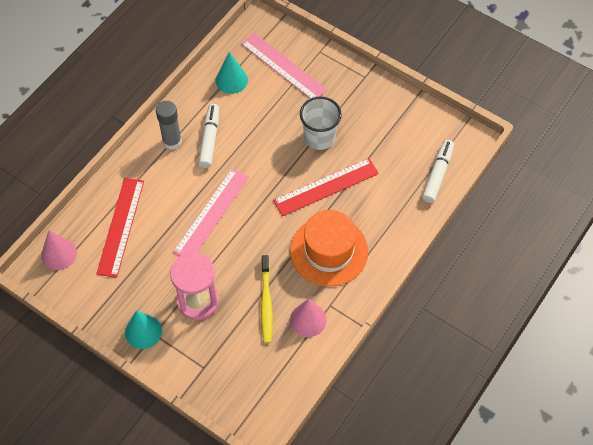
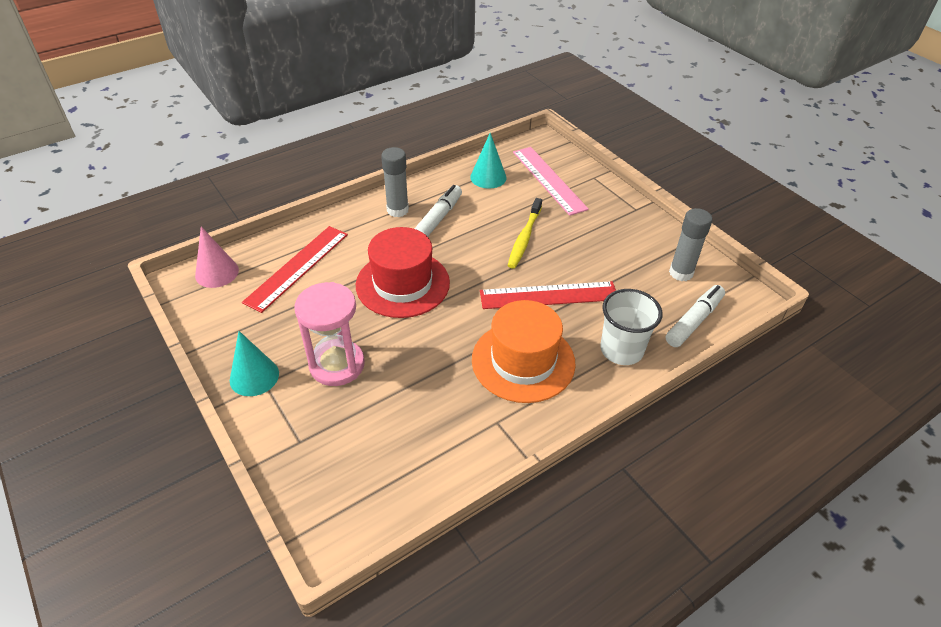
camera: 20 degrees right, 15 degrees down
(211, 214) = (402, 284): pink ruler -> red hat
(266, 303) = (417, 393): yellow toothbrush -> yellow toothbrush (524, 238)
(308, 320) = (461, 430): pink cone -> none
(319, 137) = (561, 248): white cup -> white cup (621, 350)
(417, 132) = (681, 273): none -> grey glue stick

